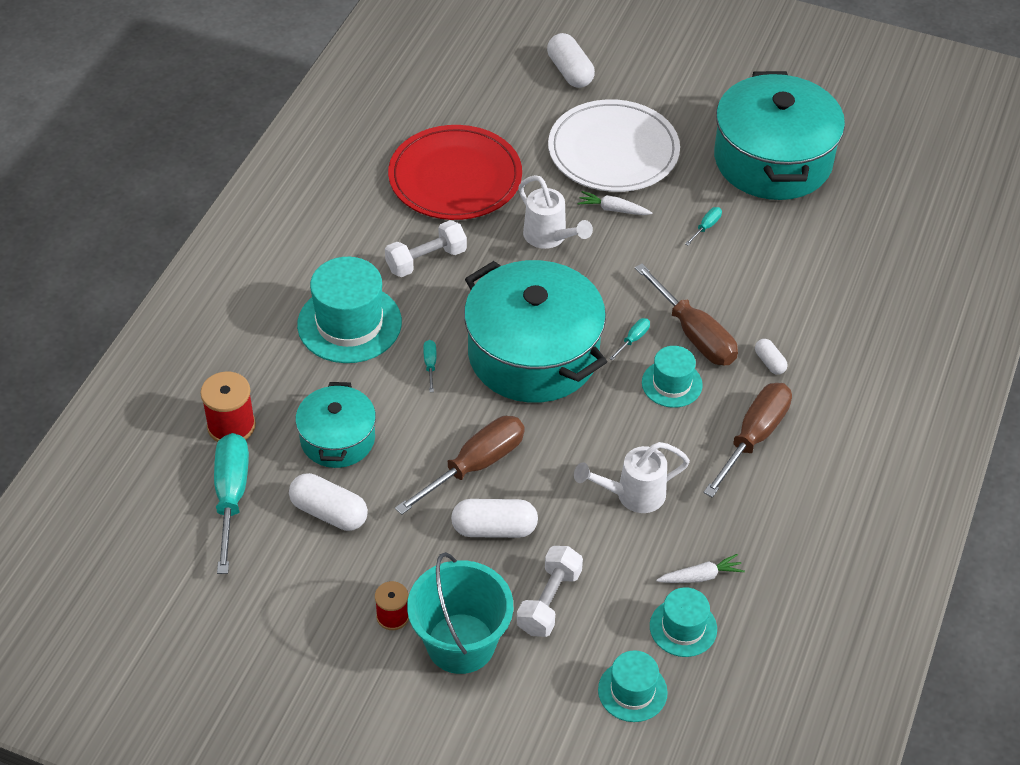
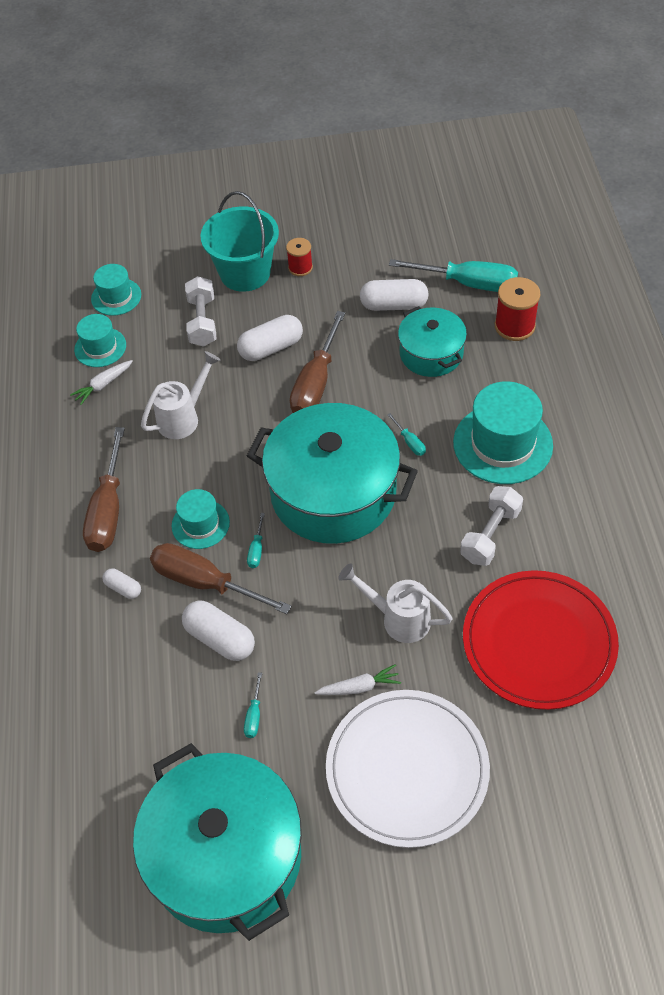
camera: 155 degrees right, 5 degrees up
(231, 497) = (468, 283): turquoise screwdriver -> turquoise screwdriver turned 45 degrees counterclockwise
(570, 72) = (533, 871): white capsule -> white capsule (220, 638)

